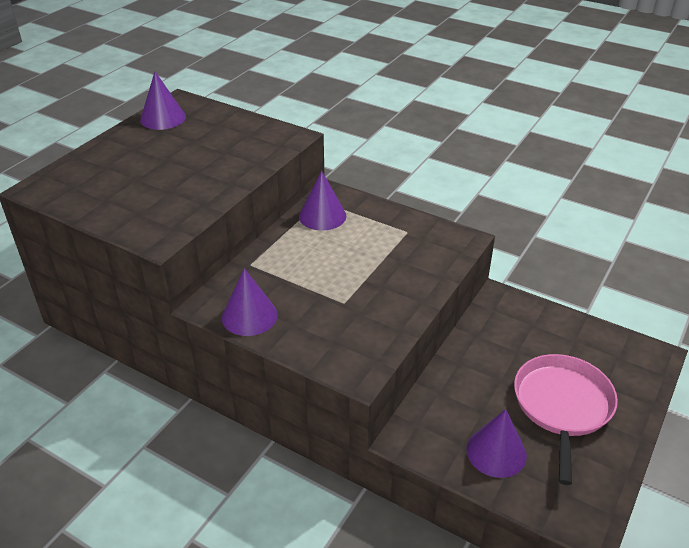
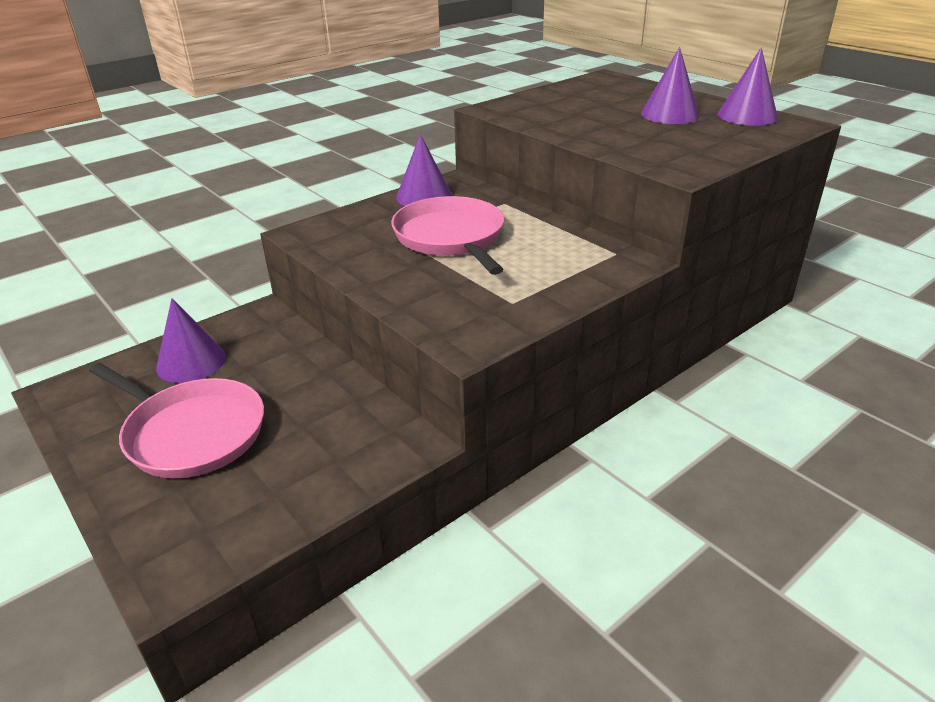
camera: 110 degrees right, 5 degrees down
(322, 216) = (579, 250): purple cone -> purple cone (669, 114)
(328, 278) = (451, 238): none -> pink pan

